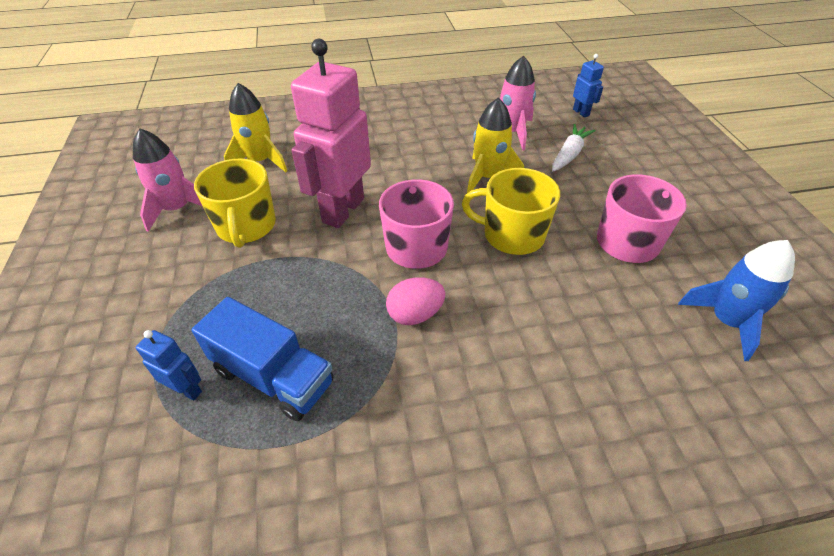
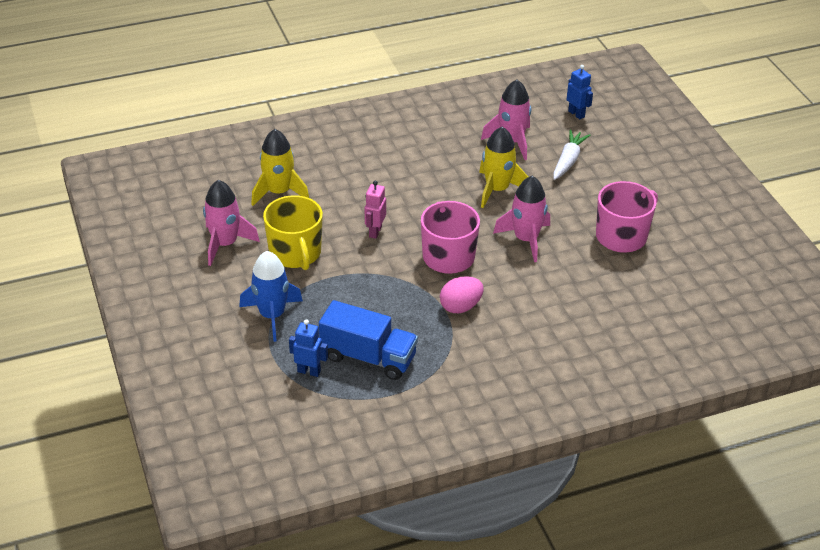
camera: 10 degrees left, 5 degrees down
(342, 210) = (375, 231): pink robot -> pink robot, size x0.44
(512, 235) = (526, 239): yellow mug -> pink rocket
(726, 321) = (693, 288): blue rocket -> blue rocket (272, 315)

